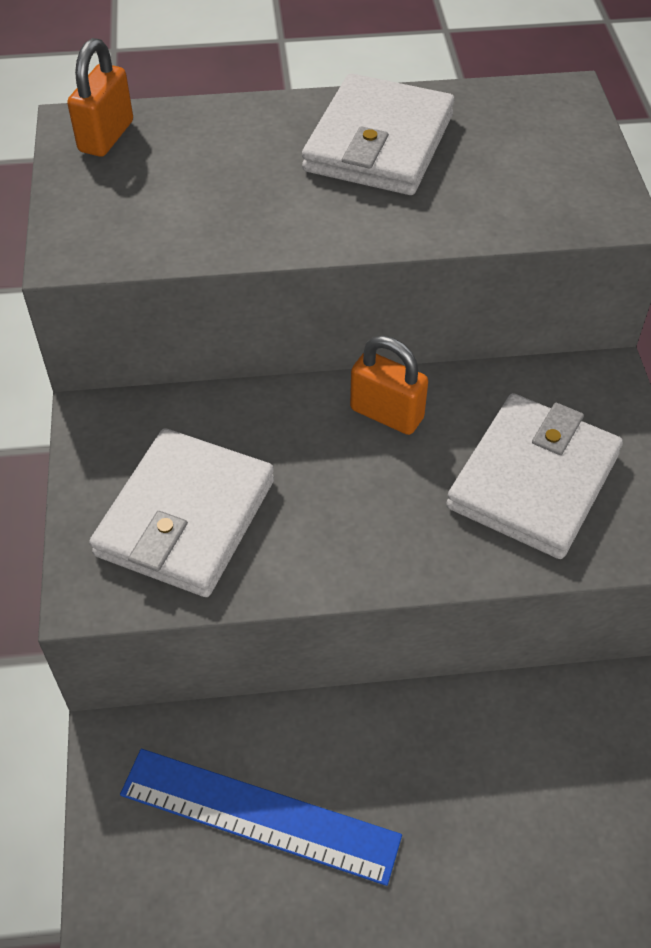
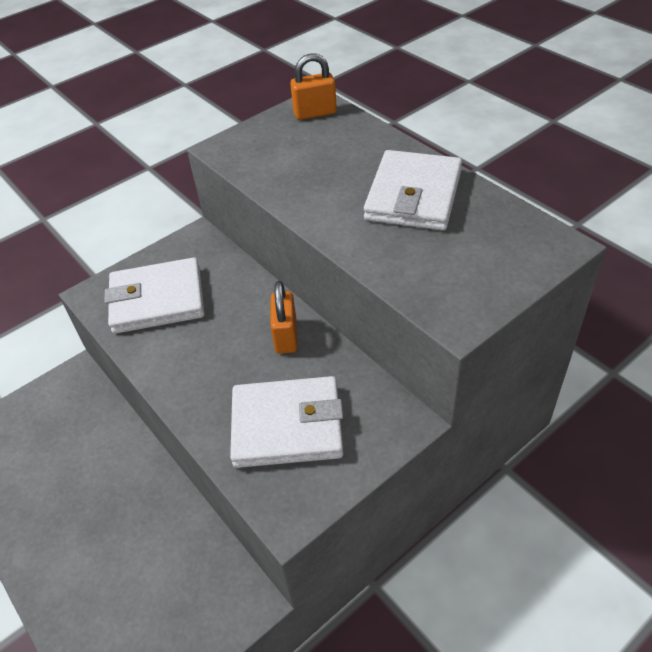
camera: 60 degrees right, 5 degrees down
(259, 815) = (66, 450): blue ruler -> none
(379, 143) = (413, 195): white wallet -> white wallet turned 60 degrees counterclockwise

